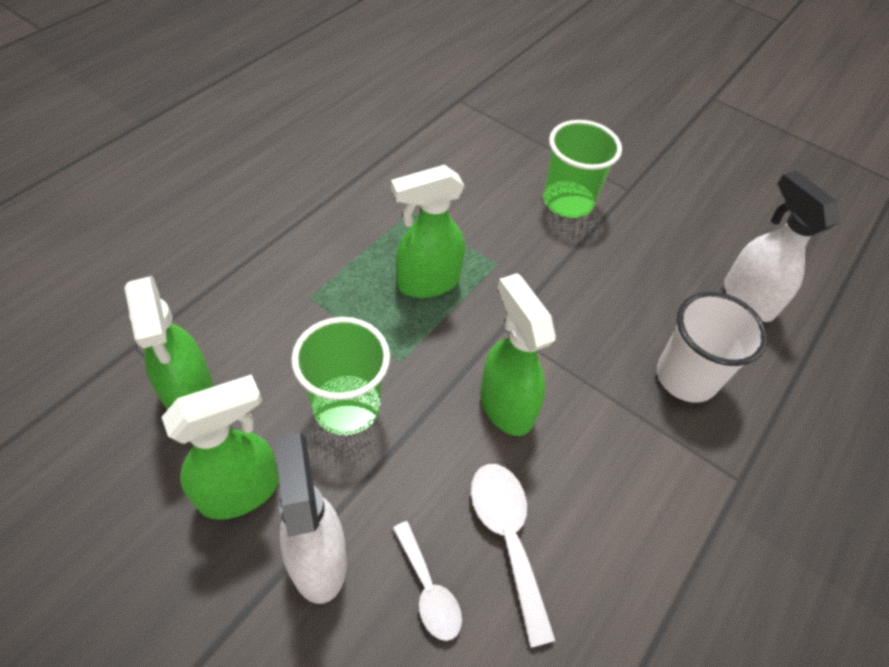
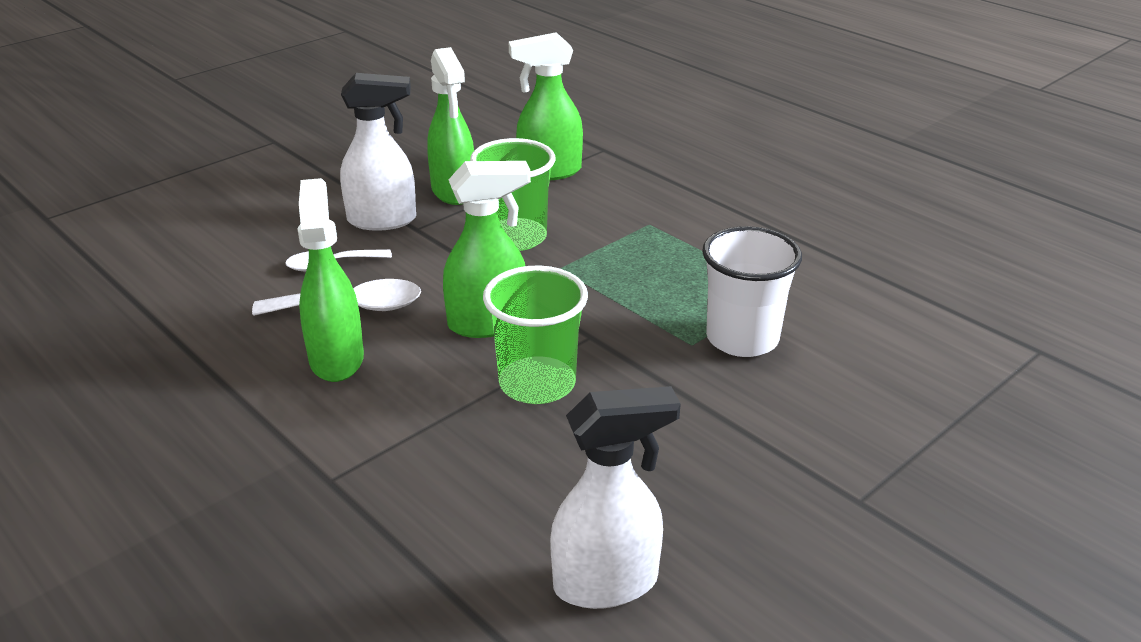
camera: 105 degrees right, 20 degrees down
(427, 282) = (663, 291): green spray bottle -> green spray bottle (336, 359)
(568, 202) = (817, 424): green cup -> green cup (537, 384)
(686, 377) = (483, 470): white cup -> white cup (742, 339)

